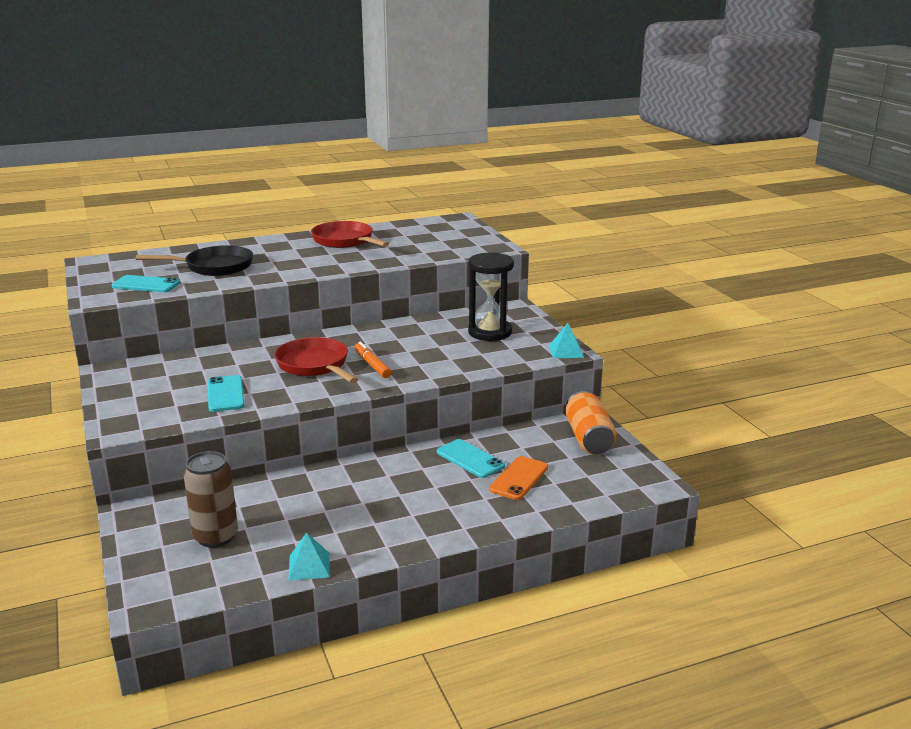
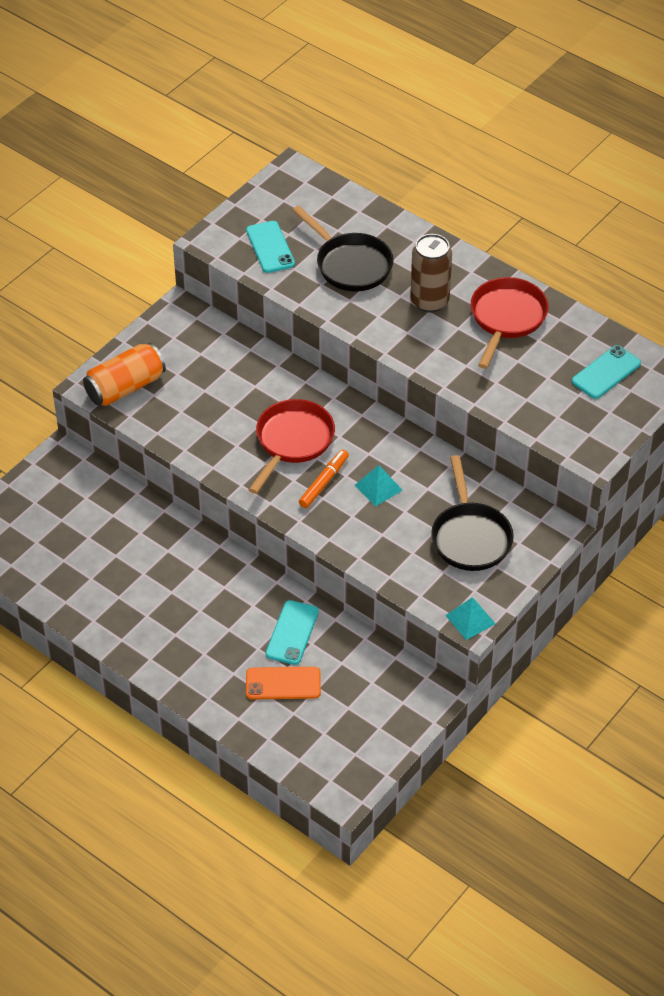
camera: 60 degrees right, 25 degrees up
(215, 536) = (65, 526): brown can -> brown can (429, 301)
(225, 394) = (195, 414): turquoise phone -> turquoise phone (606, 372)
(309, 566) = (66, 605): turquoise pyramid -> turquoise pyramid (378, 487)
(490, 332) = (470, 537): black hourglass -> black pan
(589, 438) = (396, 709): orange can -> orange can (125, 387)

